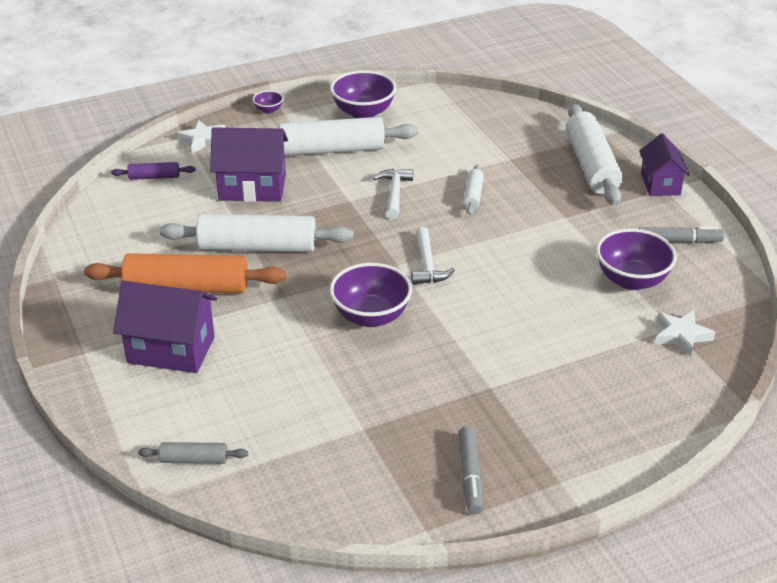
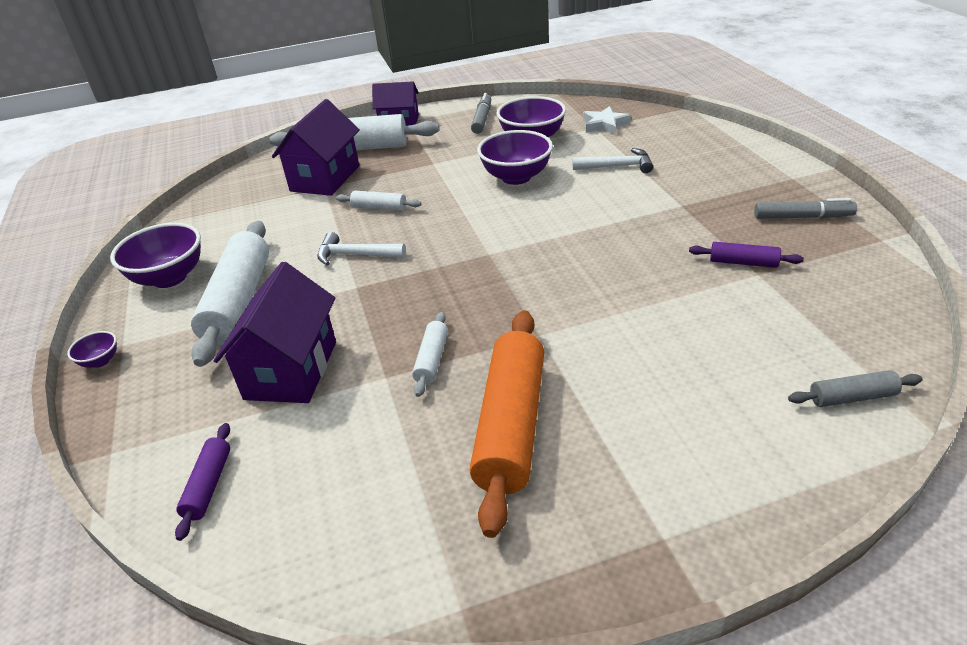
camera: 80 degrees left, 0 degrees up
(171, 349) = (647, 433): purple house -> purple house (325, 178)
(194, 460) = (852, 397): grey rolling pin -> grey rolling pin turned 75 degrees clockwise
(203, 140) = (135, 429): white star -> none
(257, 247) = (432, 360): white rolling pin -> white rolling pin, size x0.47
(371, 316) = (578, 270): purple bowl -> purple bowl (516, 177)
(383, 421) = (743, 262): none -> purple rolling pin
(427, 265) = (493, 235): white hammer -> white hammer (617, 166)

